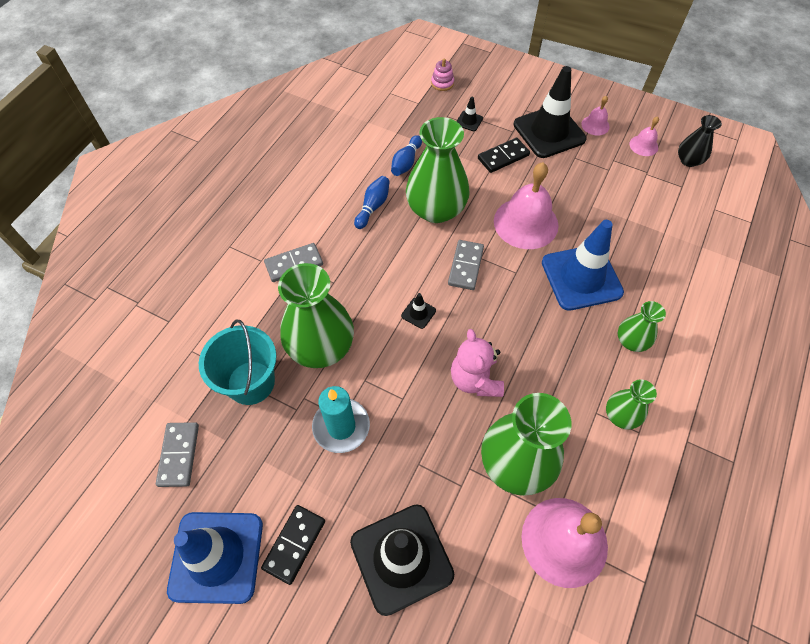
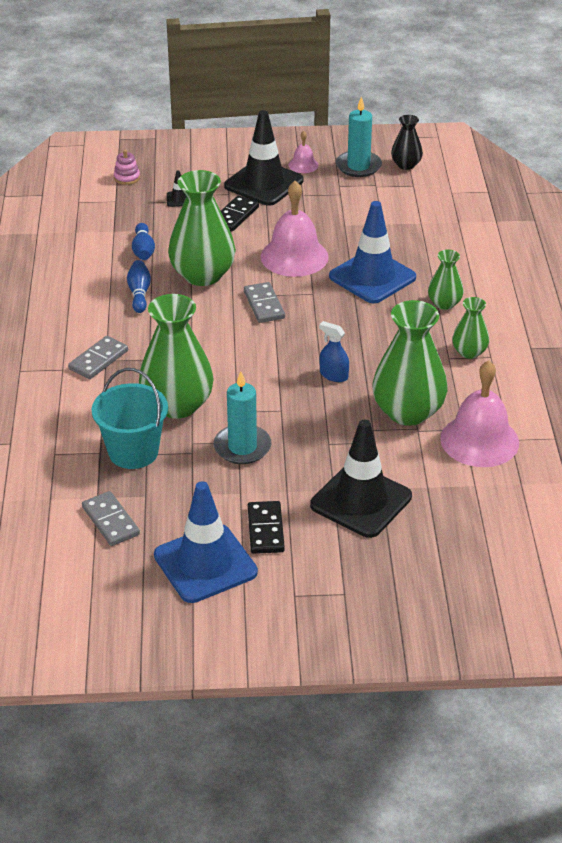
camera: 30 degrees left, 20 degrees down
(418, 313) = (247, 351): black traffic cone -> none
(475, 380) = (333, 375): pink teddy bear -> blue spray bottle
(643, 145) = (358, 166): pink bell -> turquoise candle

